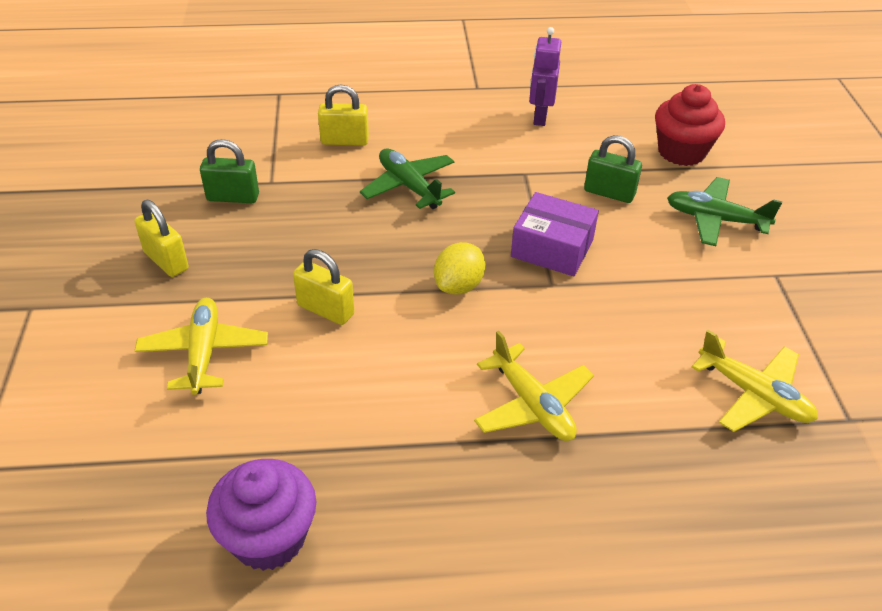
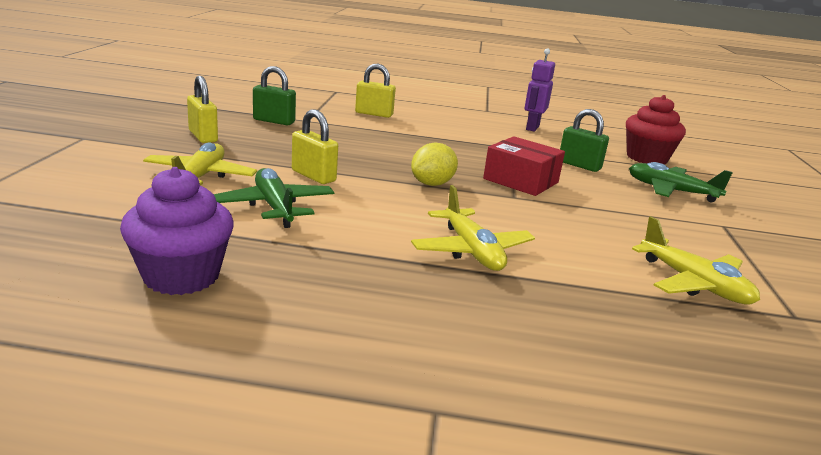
camera: 10 degrees right, 20 degrees down
(409, 186) = (413, 138): green plane -> green plane (274, 207)
(552, 248) = (521, 180): purple box -> red box

